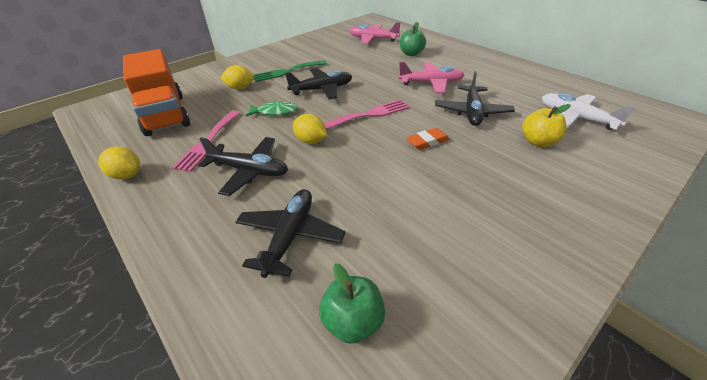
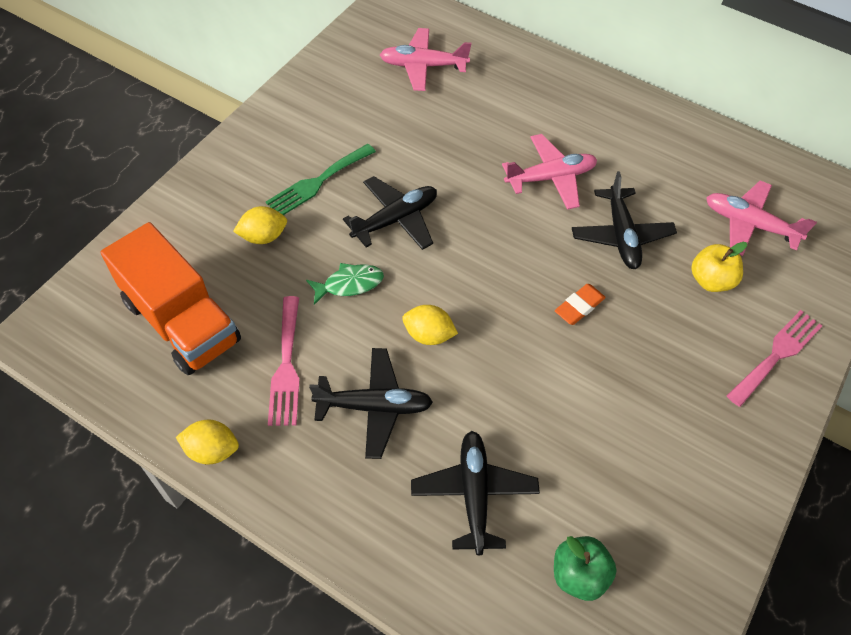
camera: 20 degrees left, 15 degrees up
(370, 114) = (487, 265): pink fork -> pink fork (777, 354)
(411, 54) = (499, 102): green apple -> none
(576, 118) = (749, 224): white plane -> pink plane

